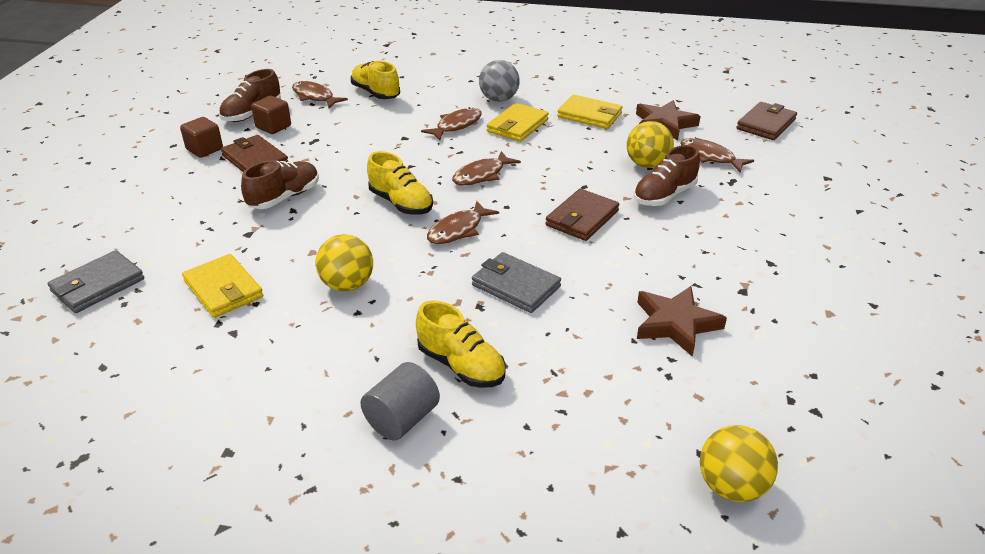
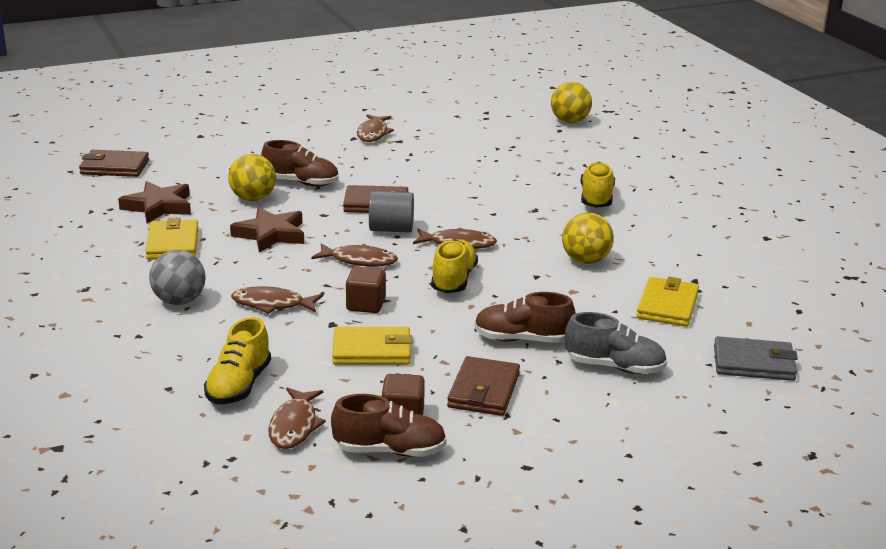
camera: 125 degrees left, 10 degrees down
(198, 219) = (614, 367): none -> grey shoe
(204, 149) = (506, 437): brown cube -> brown cube (366, 305)
(402, 419) = (662, 201): grey cylinder -> grey cylinder (391, 229)
(515, 286) = (496, 204): grey wallet -> none
(517, 126) = (237, 272): yellow wallet -> yellow wallet (372, 350)
(675, 324) = (462, 152): brown star -> brown star (271, 234)
(710, 157) = (209, 178): brown fish -> brown fish (373, 133)

